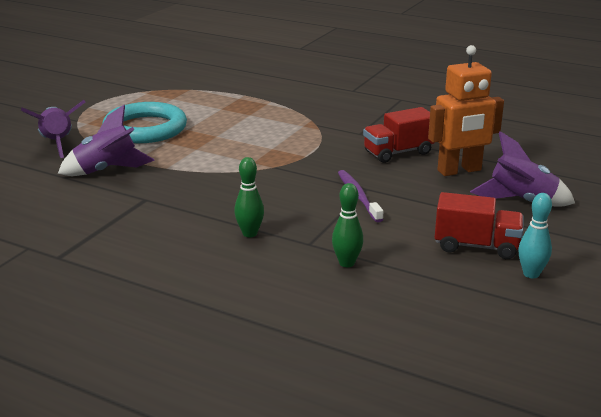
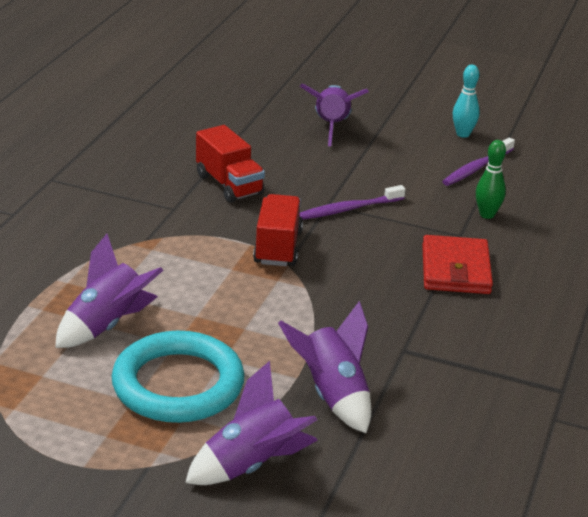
camera: 100 degrees left, 5 degrees up
(215, 113) = (107, 326): none -> purple rocket
(249, 233) = (456, 270): green bowling pin -> red wallet
(448, 271) = (476, 168): none -> purple toothbrush
(459, 171) = (270, 152): orange robot -> none
(476, 246) = (427, 153): red truck -> red truck (277, 247)

